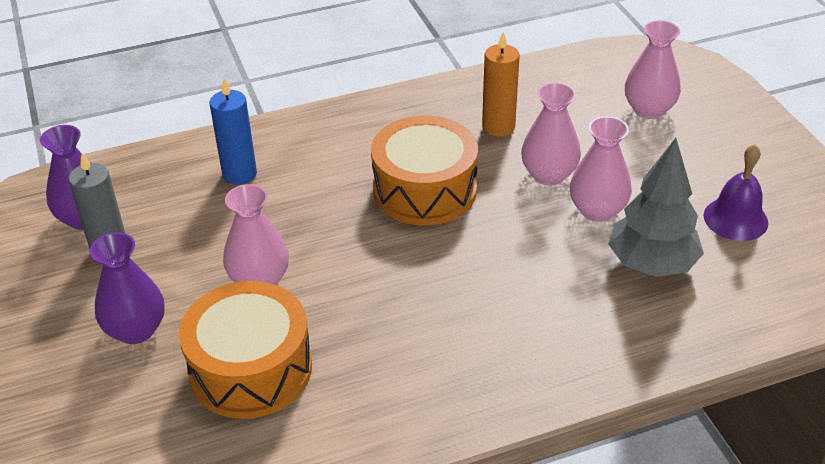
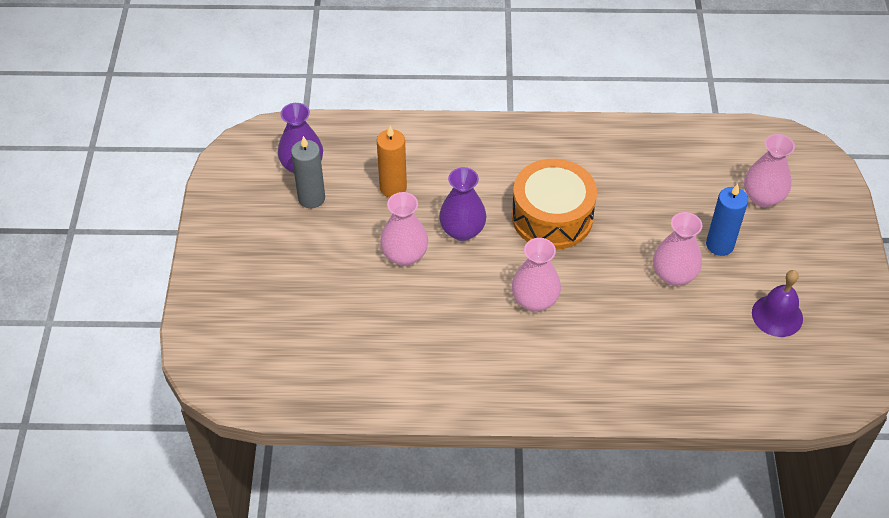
camera: 20 degrees right, 10 degrees up
(136, 330) = (309, 267): purple vase -> purple vase (462, 230)
(239, 174) = (422, 161): blue candle -> blue candle (719, 245)
(251, 369) = (374, 321): orange drum -> none
(498, 127) = (634, 177): orange candle -> orange candle (393, 187)
(548, 175) = (652, 232): pink vase -> pink vase (534, 300)
(651, 264) = (691, 332): grey tree -> none

